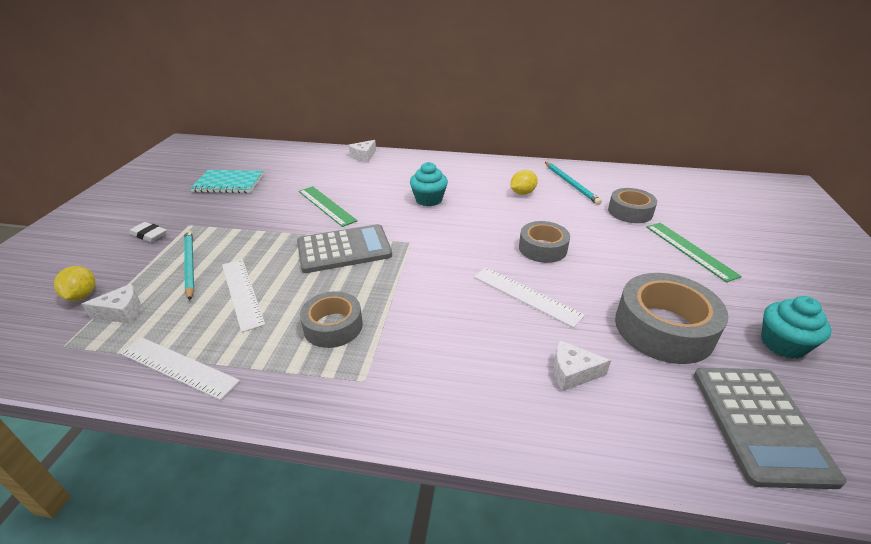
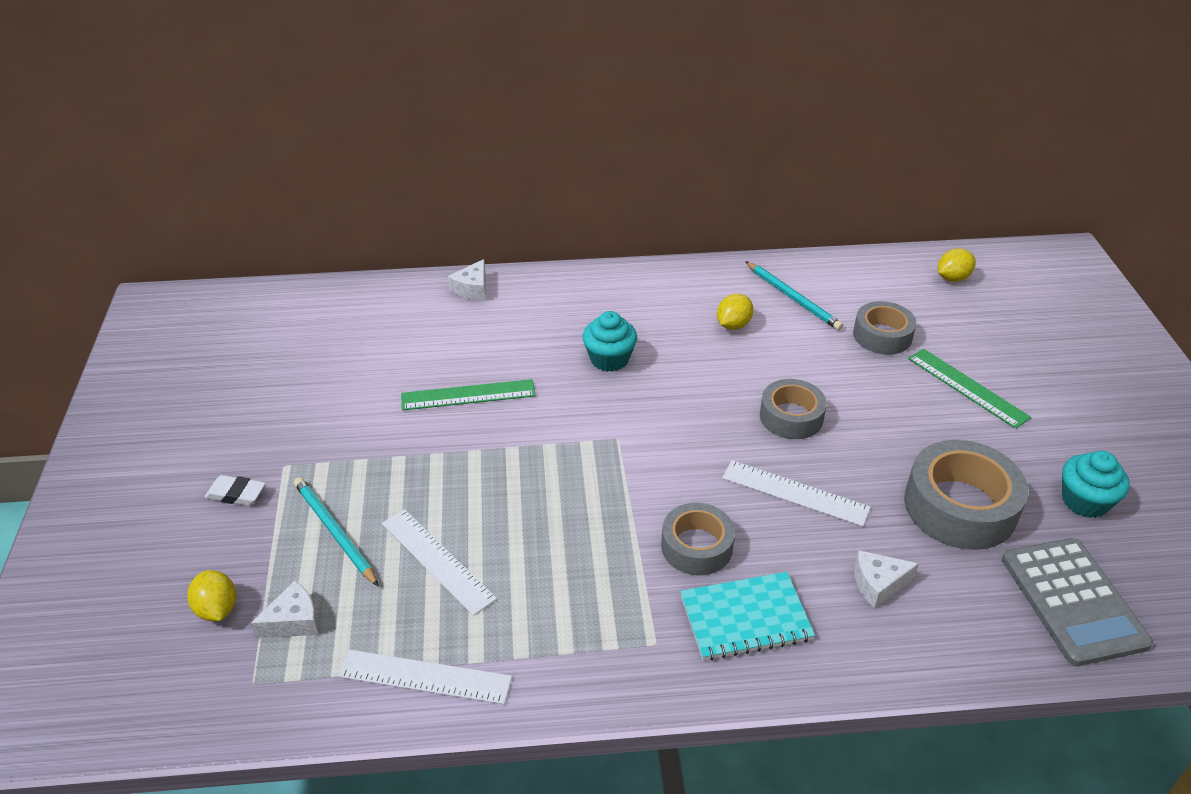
camera: 15 degrees left, 5 degrees up
(229, 183) = (291, 377): turquoise notebook -> turquoise notebook (745, 618)
(326, 205) = (468, 395): green ruler -> green ruler turned 45 degrees counterclockwise
(333, 326) = (582, 583): grey tape -> grey tape (696, 546)
(344, 249) = (535, 466): grey calculator -> none
(694, 187) = (952, 278): none -> yellow lemon

